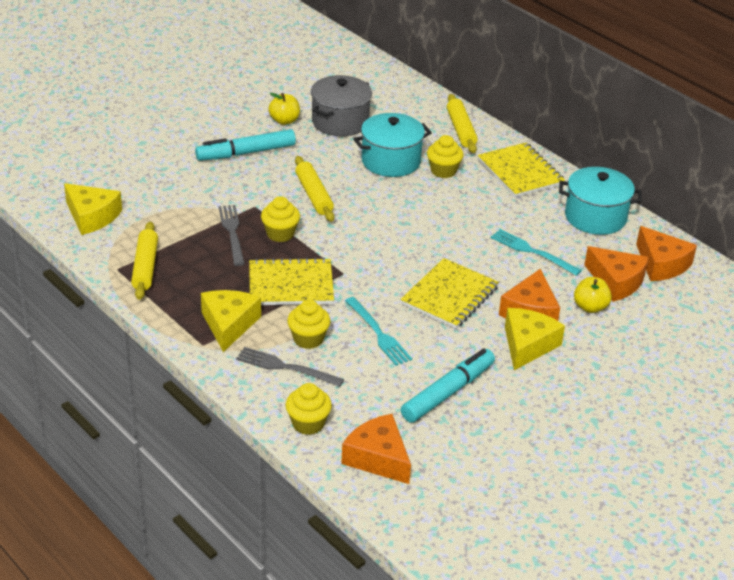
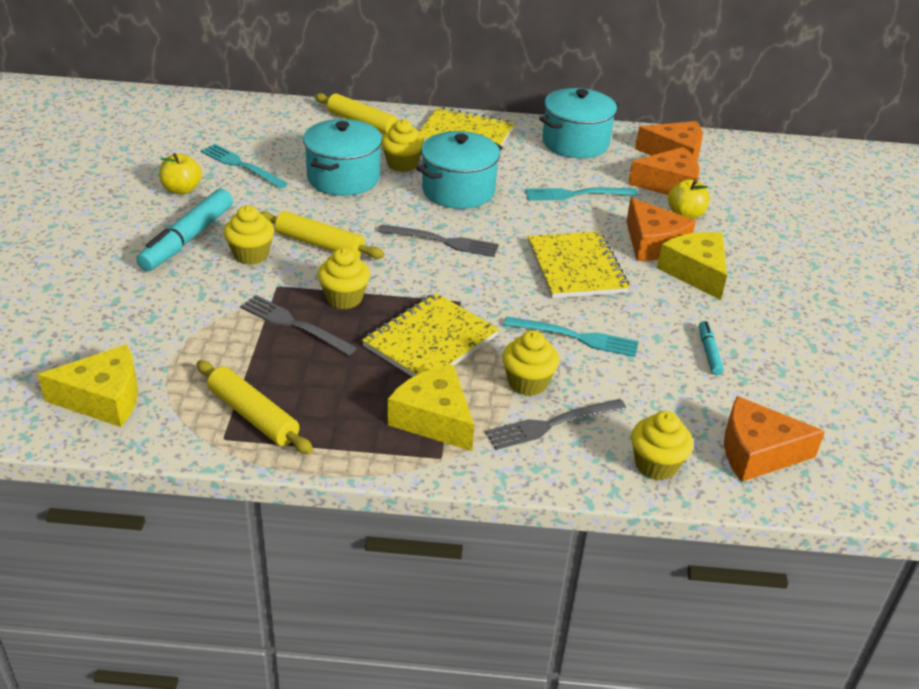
camera: 45 degrees left, 0 degrees up
(266, 180) = (251, 255): none -> yellow cupcake
(340, 122) = (240, 165): grey pot -> turquoise fork
(390, 233) = (443, 241): none -> grey fork
(448, 392) = (709, 352): turquoise marker -> turquoise marker, size x0.49
(453, 207) = (458, 190): none -> turquoise pot

